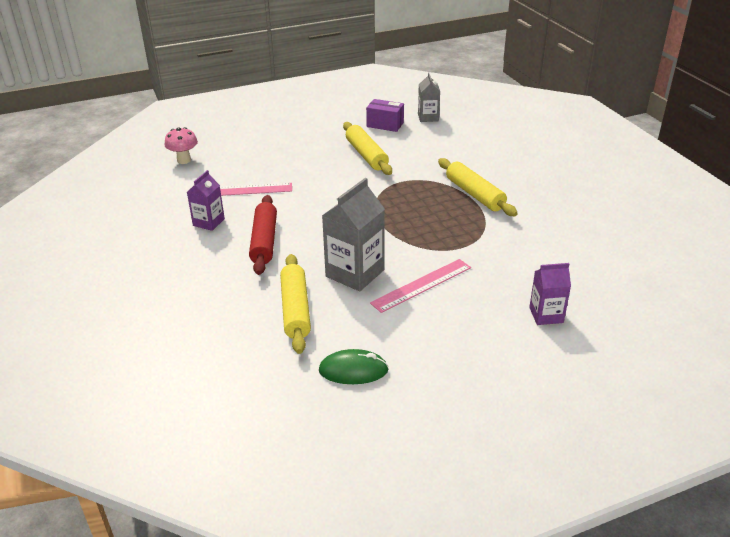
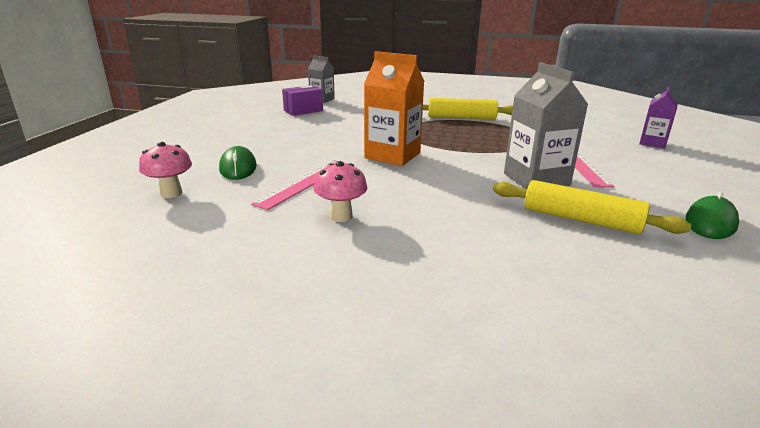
camera: 55 degrees left, 10 degrees down
(208, 222) = (341, 216): purple carton -> pink mushroom
(241, 159) = (238, 168): none -> green mouse
(264, 241) = (427, 200): red rolling pin -> none
(331, 199) = (392, 155): none -> orange carton
(366, 155) = (340, 127): yellow rolling pin -> none

